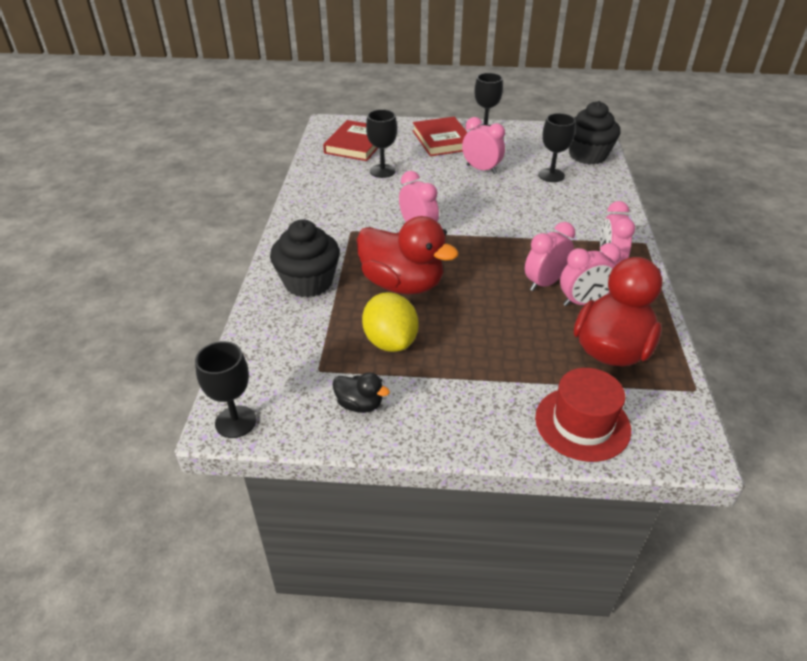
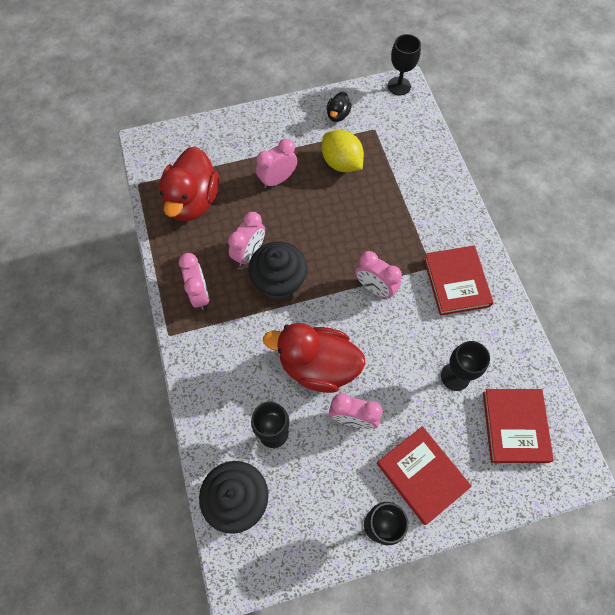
camera: 160 degrees right, 25 degrees up
(308, 282) = (427, 197): black cupcake -> black cupcake (279, 281)
(335, 217) = (456, 282): none -> red book
(360, 404) = (337, 115): black duck -> black duck turned 75 degrees counterclockwise
(402, 284) = (357, 217): red duck -> red duck (318, 366)
(582, 423) = (207, 140): red hat -> none
(583, 302) = (217, 241): pink clock -> pink clock (277, 180)

